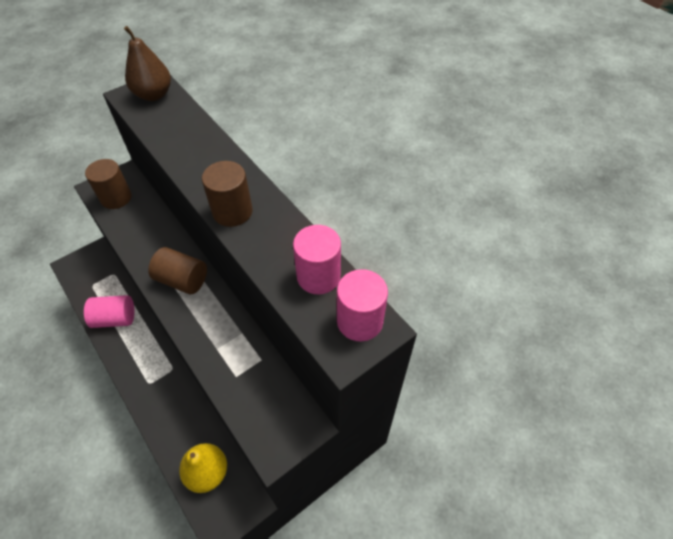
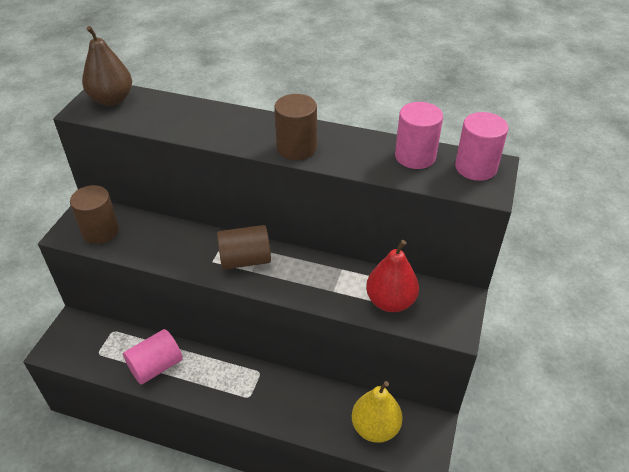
camera: 35 degrees left, 10 degrees down
(248, 388) = (390, 301): none -> red pear

